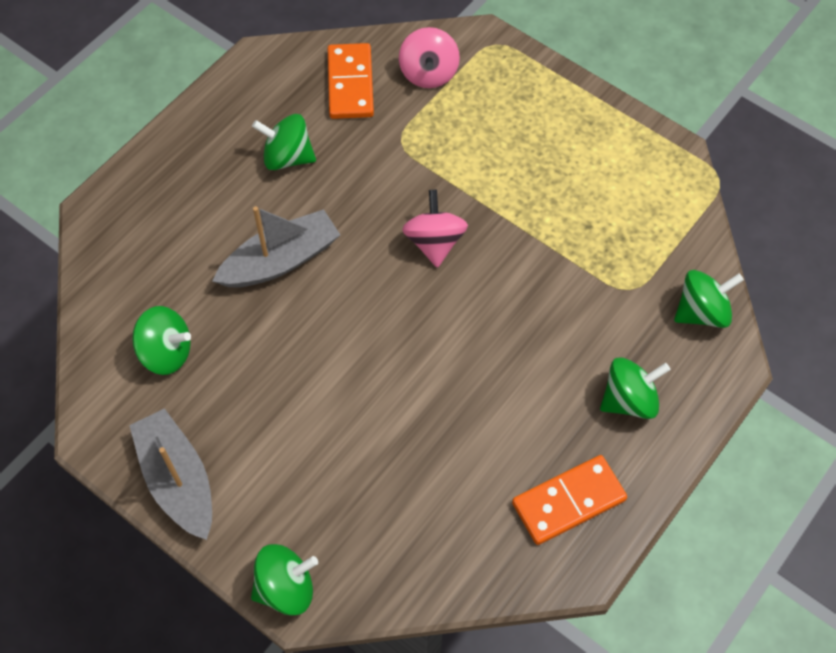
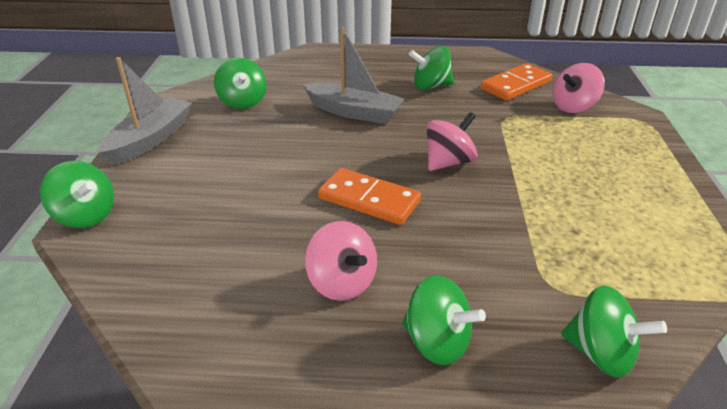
camera: 55 degrees right, 25 degrees down
(287, 157) = (431, 86): green spinning top -> green spinning top turned 75 degrees counterclockwise
(529, 424) = (342, 283): none -> pink spinning top
(568, 501) = (282, 348): orange domino -> orange domino (369, 199)

